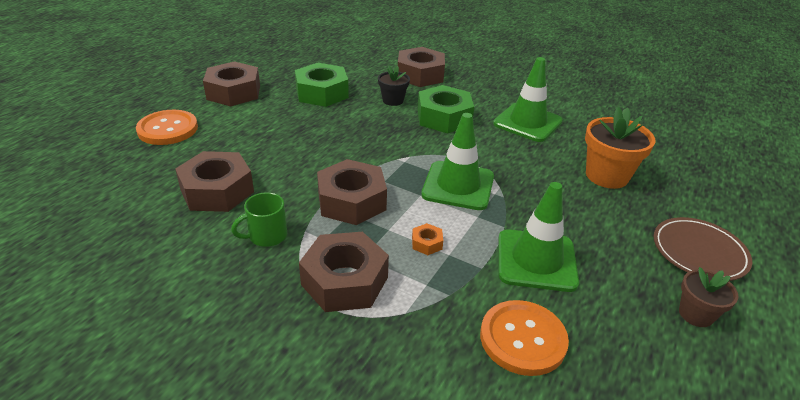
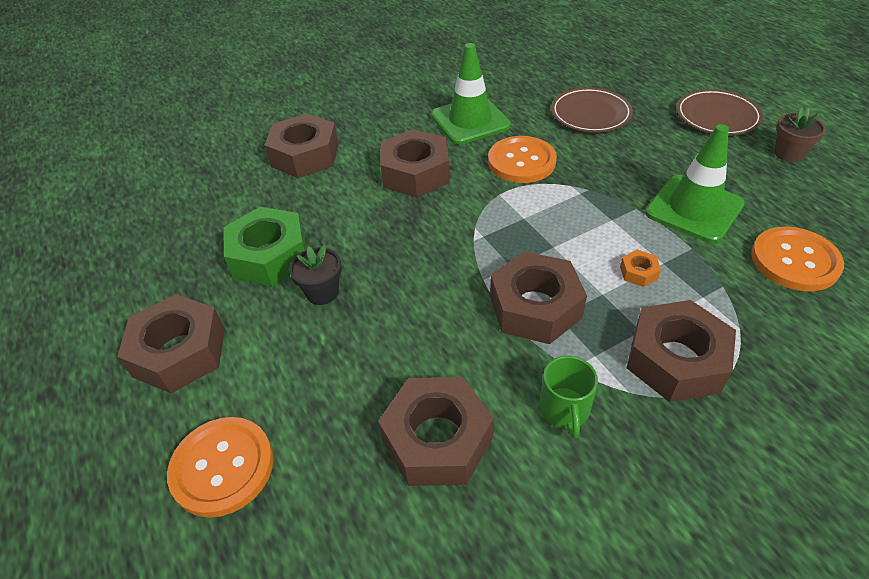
camera: 55 degrees left, 10 degrees up
(393, 100) = (345, 199): black flower pot -> black flower pot (322, 292)
(444, 117) = (416, 173): green nut -> brown nut
(458, 186) = (552, 213): green traffic cone -> none
(504, 157) = (521, 161): none -> orange button
(606, 176) = (590, 114): orange flower pot -> brown plate

